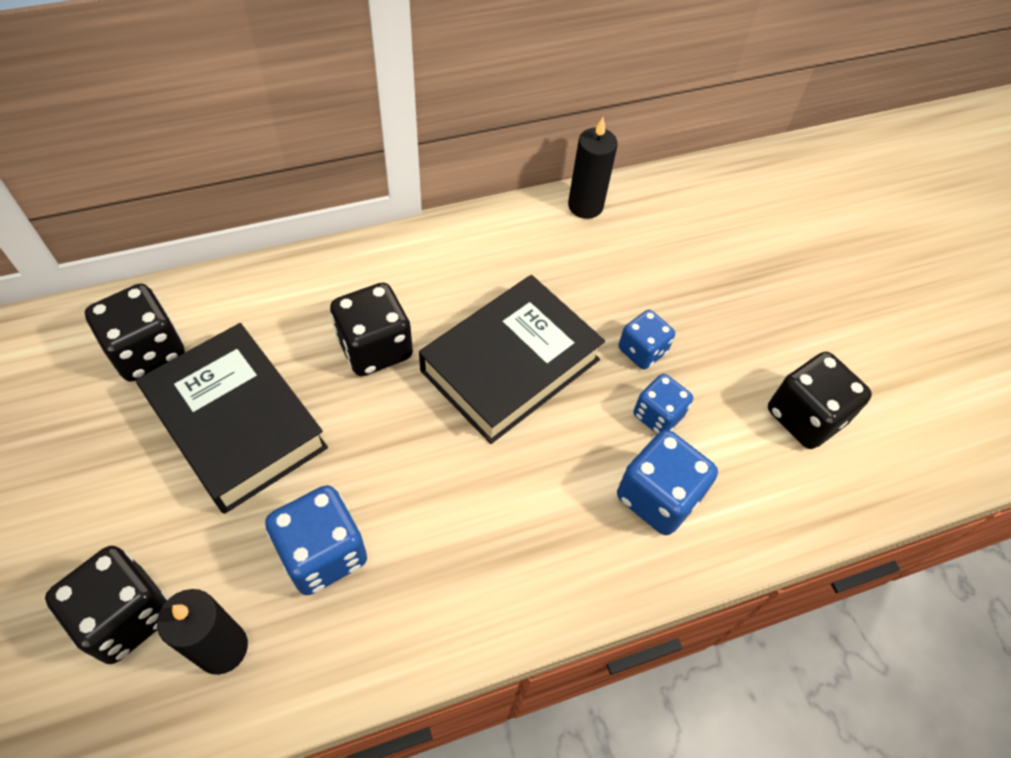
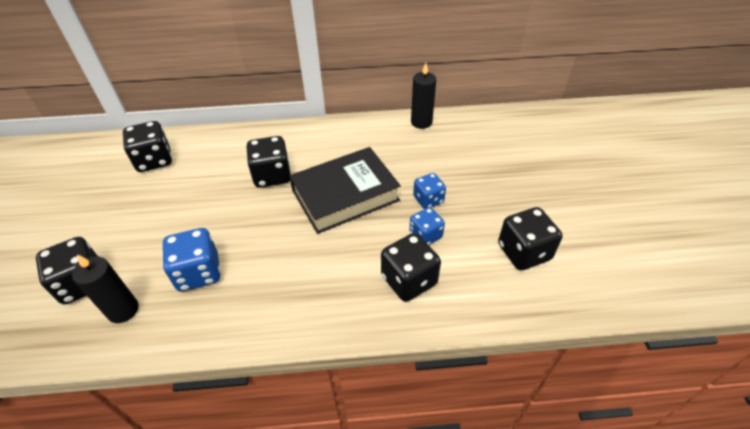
camera: 20 degrees right, 10 degrees down
(236, 423) = (183, 200): black book -> none
(658, 497) = (409, 280): blue dice -> black dice

